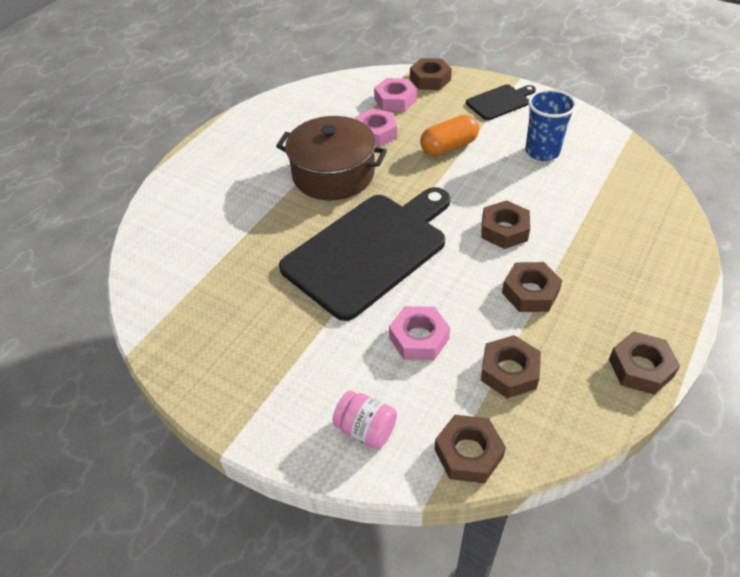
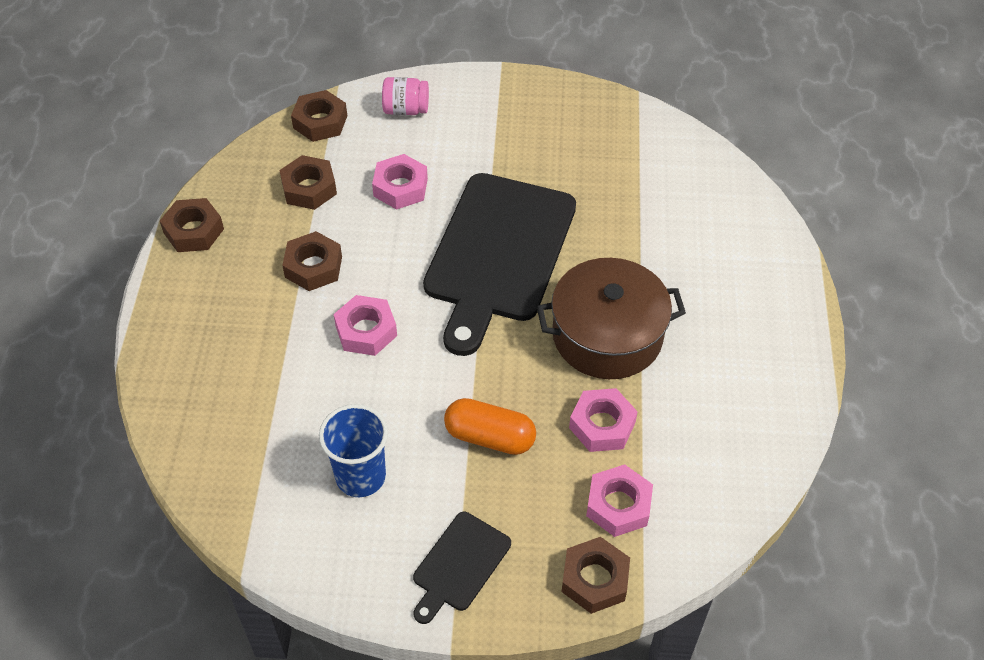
camera: 150 degrees right, 5 degrees up
(449, 147) = (490, 437): orange capsule -> orange capsule turned 75 degrees clockwise
(504, 230) = (366, 331): brown nut -> pink nut

